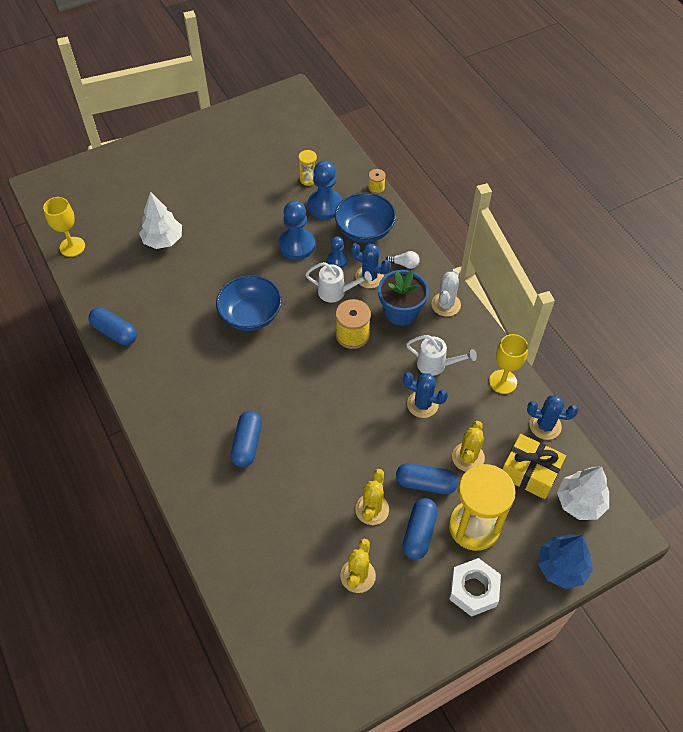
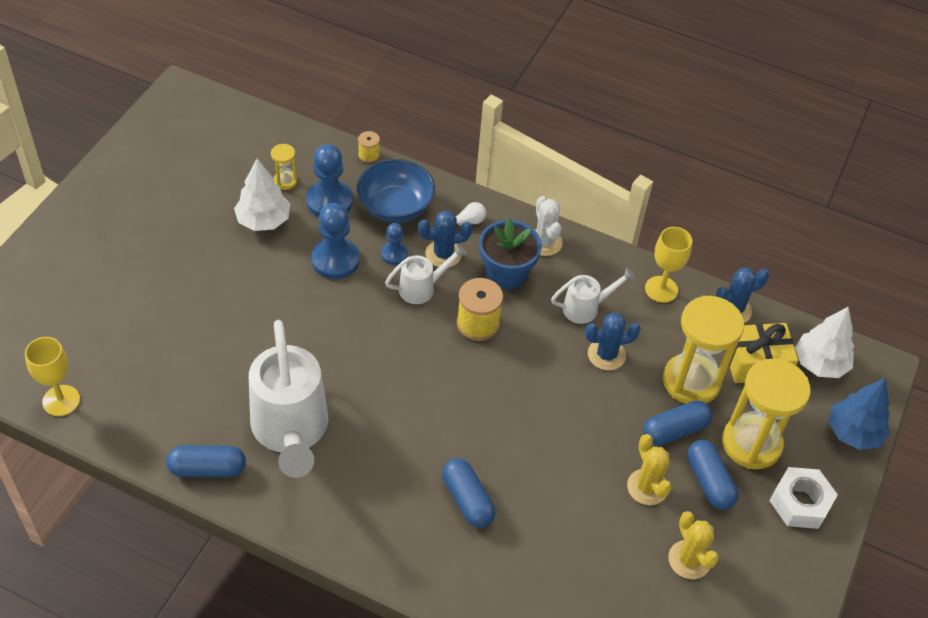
camera: 40 degrees left, 5 degrees down
(163, 240) = (172, 334): white tree -> white tree (263, 220)
(179, 337) = (290, 431): none -> white watering can
(251, 315) = (350, 362): blue bowl -> none
(468, 457) = (691, 381): yellow cactus -> yellow hourglass

